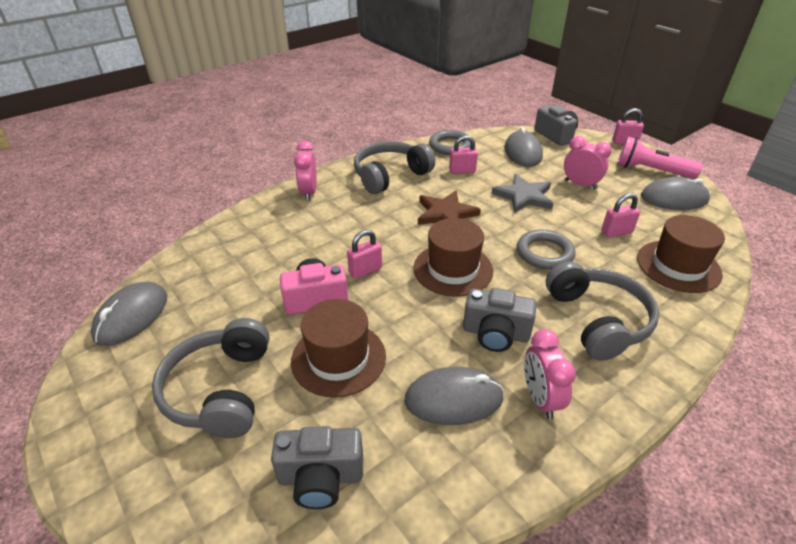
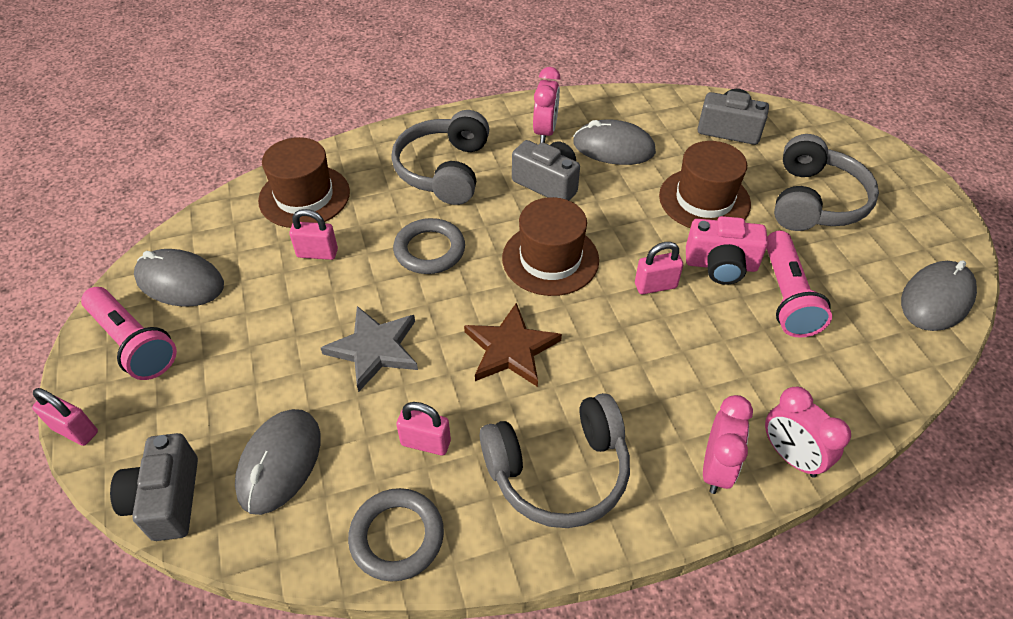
camera: 160 degrees left, 10 degrees up
(261, 288) = (786, 296): none -> pink flashlight
(580, 184) = (270, 347): pink clock -> pink clock (790, 456)

